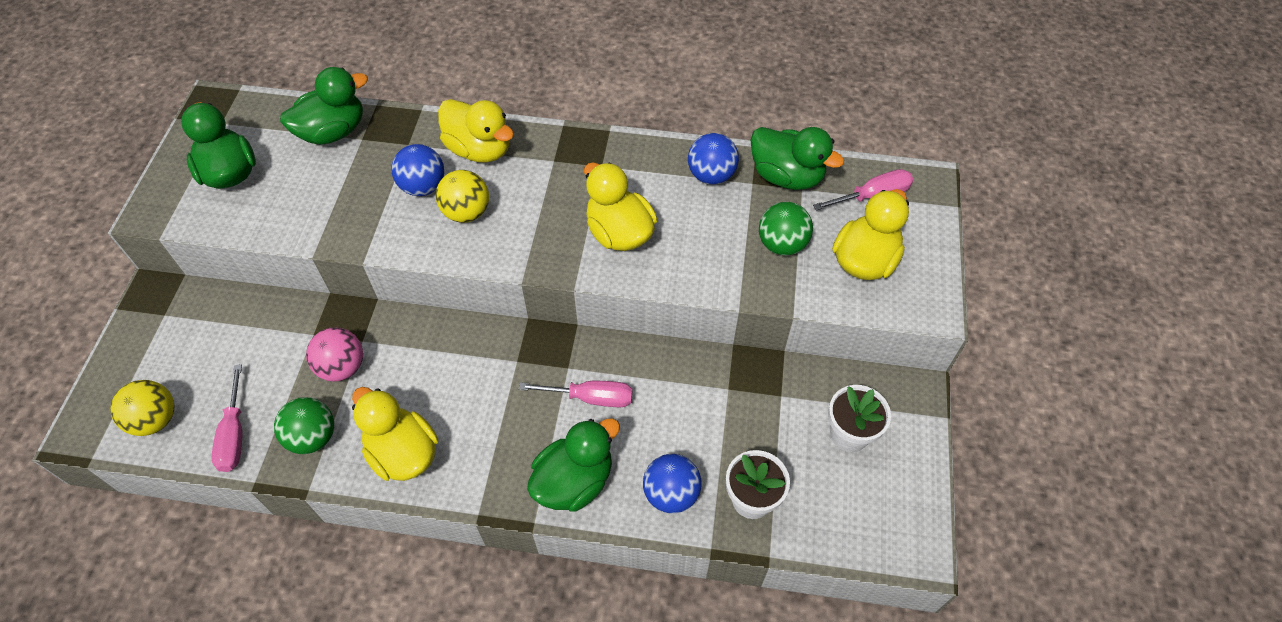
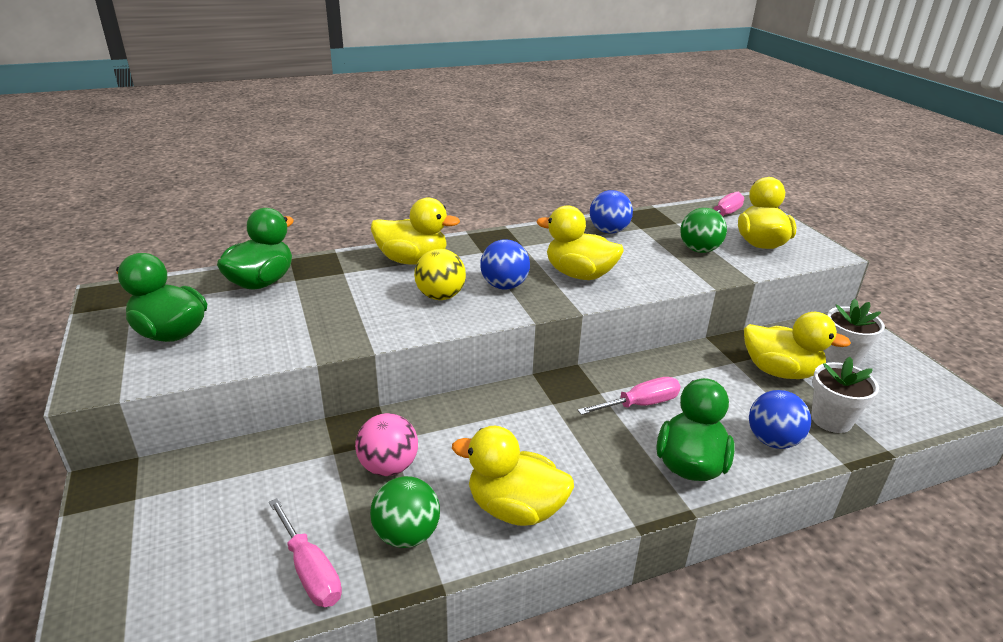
camera: 30 degrees left, 25 degrees down
(155, 419) = (192, 599): yellow ball -> none
(423, 186) = (384, 292): blue ball -> blue ball (504, 286)
(763, 421) = (780, 371): none -> yellow duck
(786, 176) = (659, 220): green duck -> none

